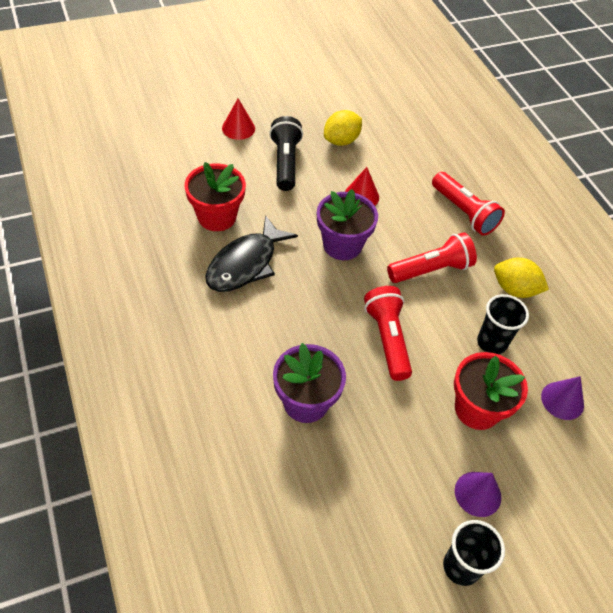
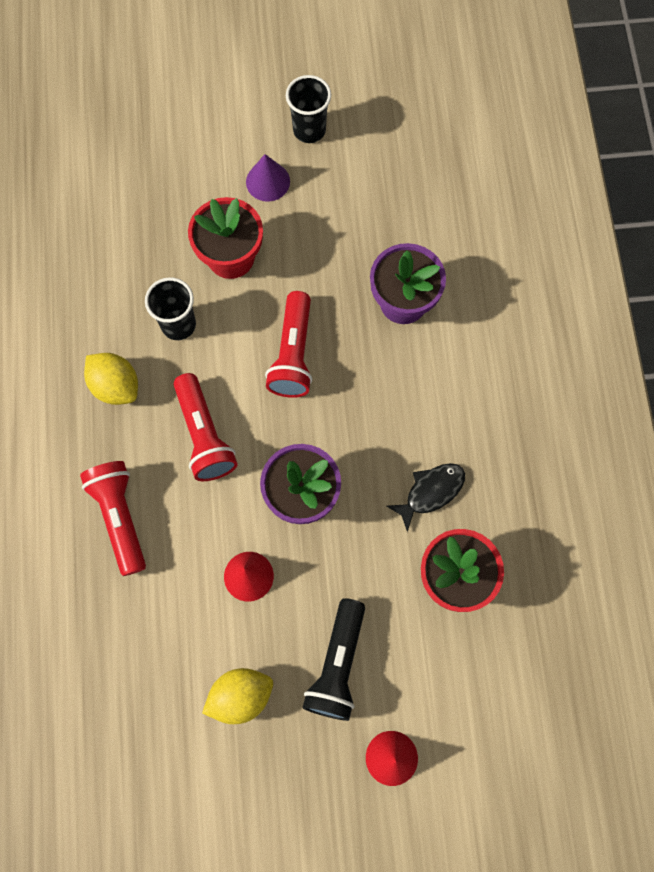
camera: 160 degrees left, 20 degrees up
(245, 264) = (431, 492): black fish -> black fish, size x0.62
(431, 270) = (204, 435): red flashlight -> red flashlight turned 105 degrees counterclockwise
(562, 400) = (137, 247): purple cone -> none

